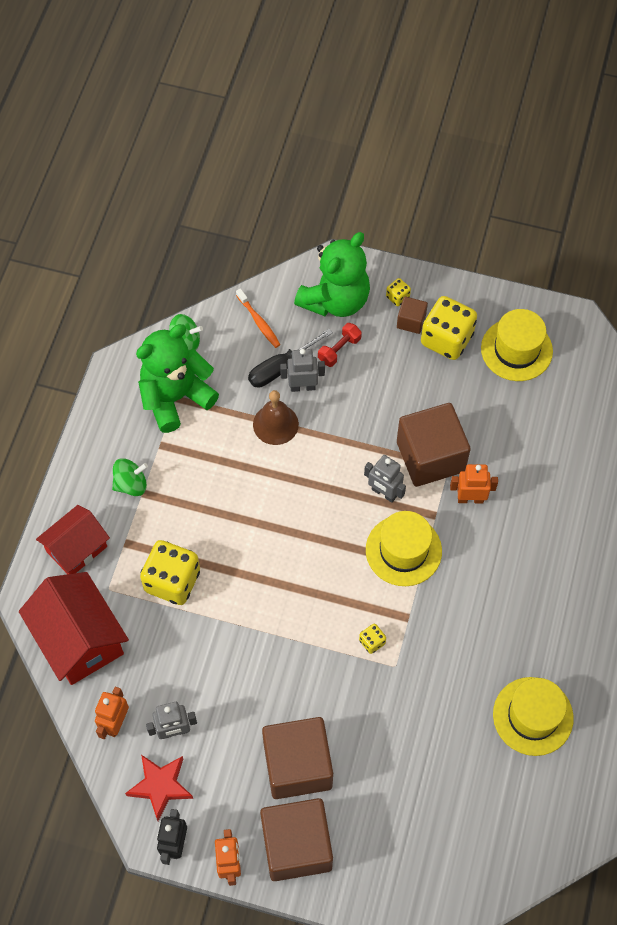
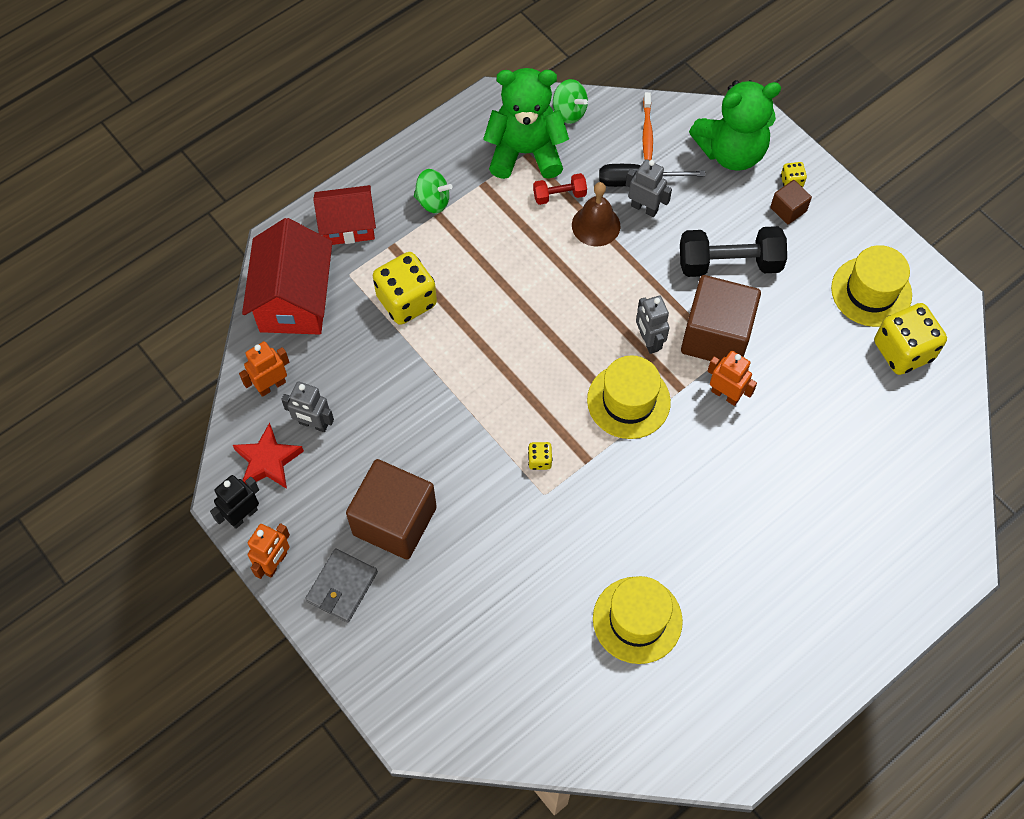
camera: 35 degrees right, 0 degrees up
(296, 845) = (342, 587): brown cube -> grey wallet
(339, 349) = (702, 196): red dumbbell -> red dumbbell (559, 195)
(398, 392) = (729, 263): none -> black dumbbell
(446, 339) = (810, 244): yellow dice -> yellow dice (903, 351)

